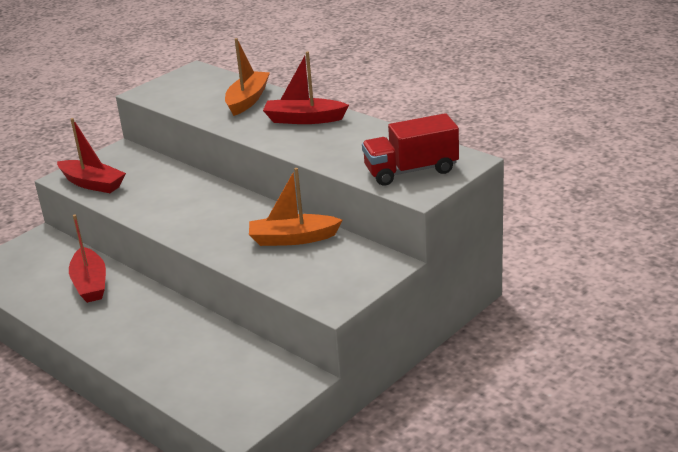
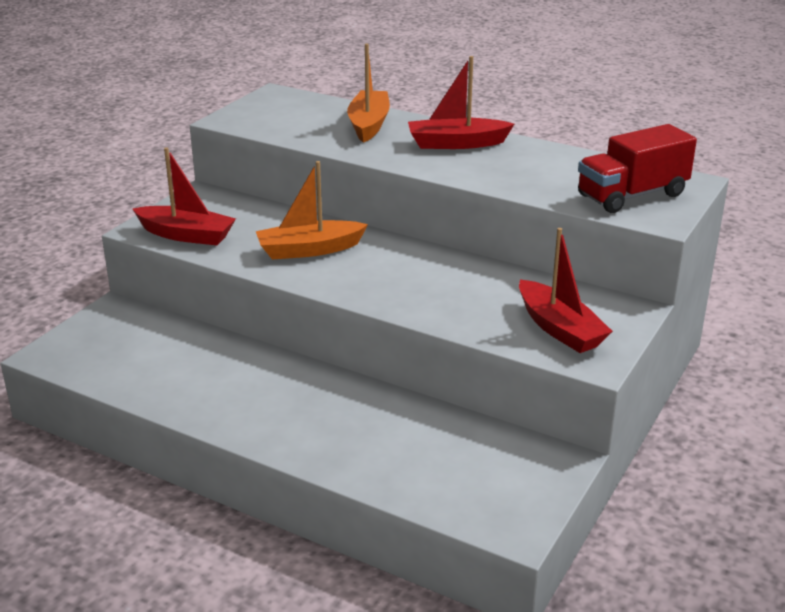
camera: 15 degrees left, 0 degrees up
(90, 284) = (215, 363): red boat -> red boat (559, 329)
(293, 239) = (492, 287): orange boat -> orange boat (309, 250)

